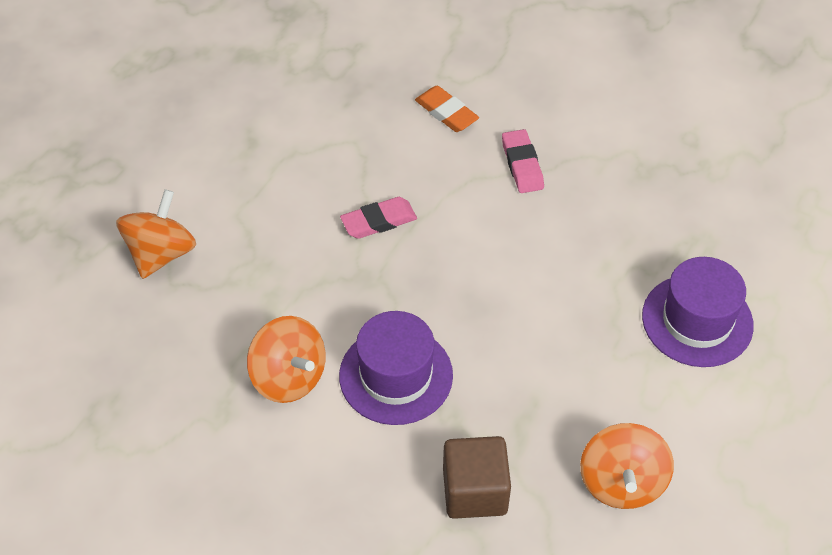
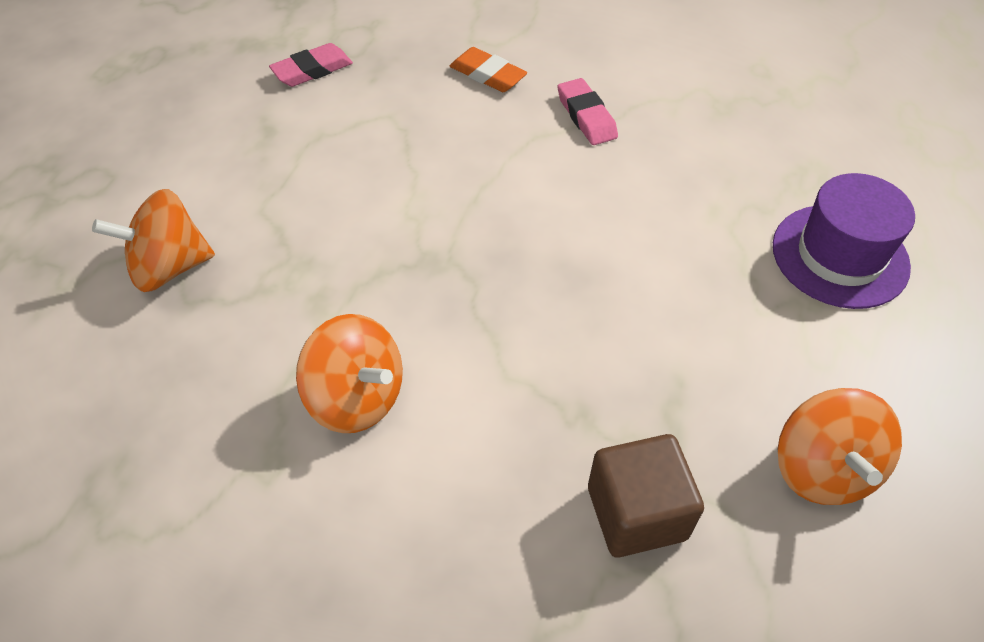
camera: 10 degrees left, 0 degrees up
(161, 253) = (169, 267): orange spinning top -> orange spinning top turned 120 degrees counterclockwise
(378, 221) = (435, 196): pink eraser -> pink eraser (312, 70)
(396, 375) = (496, 374): purple hat -> none

